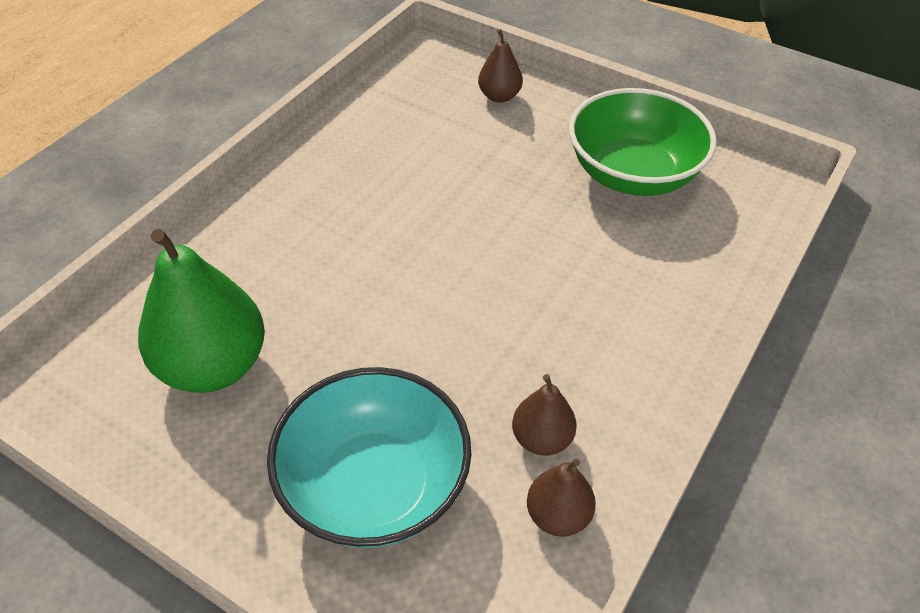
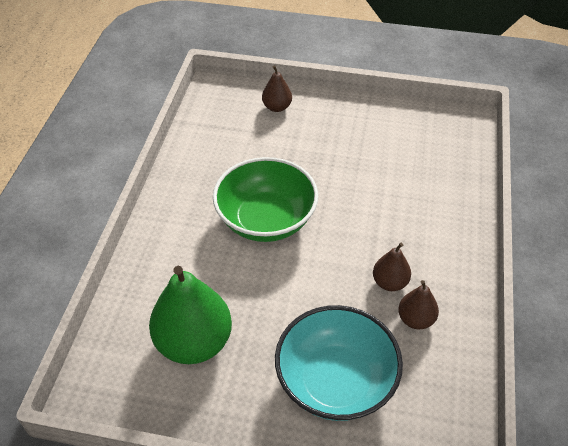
camera: 20 degrees left, 0 degrees up
(558, 516) = (447, 360): brown pear -> brown pear (390, 282)
(633, 174) = (385, 137): green bowl -> green bowl (266, 220)

